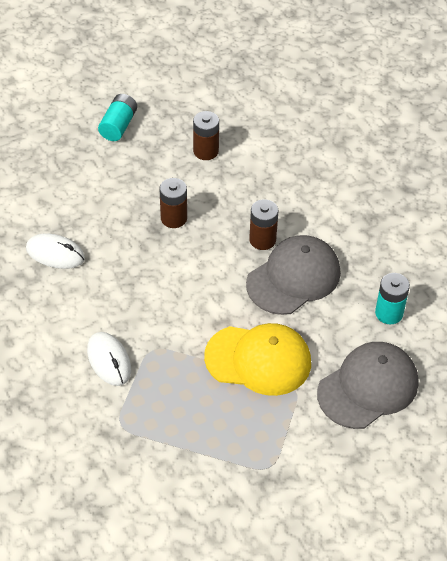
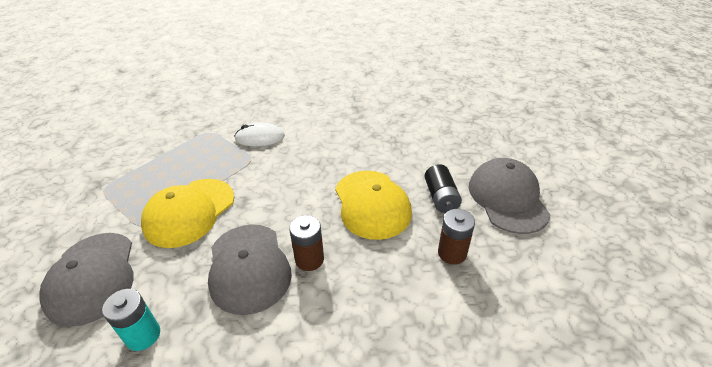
camera: 115 degrees right, 10 degrees down
(55, 253) = (371, 133): white mouse -> none
(118, 125) = (507, 198): turquoise battery -> grey cap
(139, 171) = (441, 197): none -> black battery
(174, 218) = (372, 204): brown battery -> yellow cap

